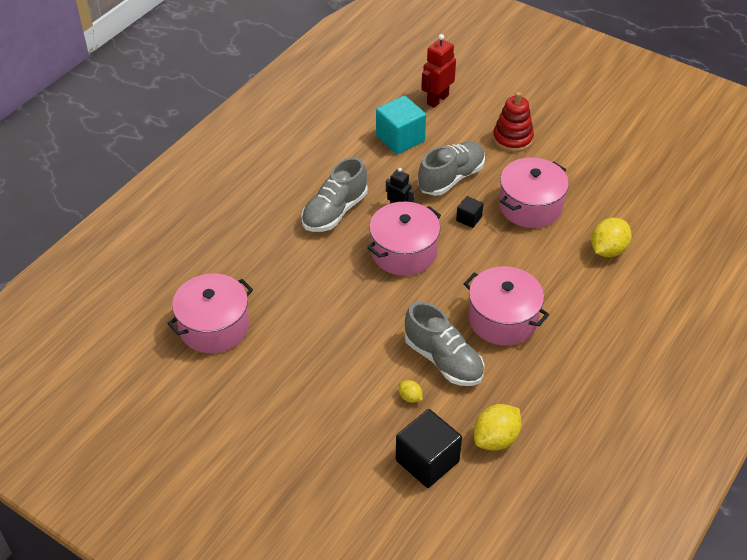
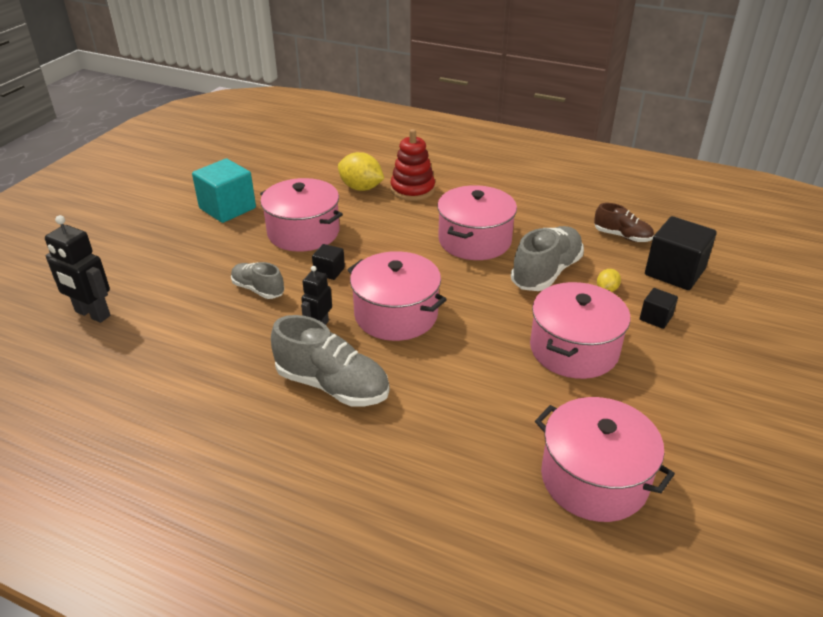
camera: 100 degrees left, 10 degrees down
(337, 351) = (574, 349): none -> pink pot
(363, 420) = (655, 318): none -> black cube
(400, 138) = (174, 340): turquoise cube -> turquoise cube (227, 208)
(437, 100) = (92, 314): red robot -> black robot
(451, 178) = (258, 289): grey shoe -> grey shoe, size x0.60
(495, 439) = (622, 236): yellow lemon -> brown shoe
(512, 139) = (185, 249): red stacking toy -> red stacking toy (412, 190)

